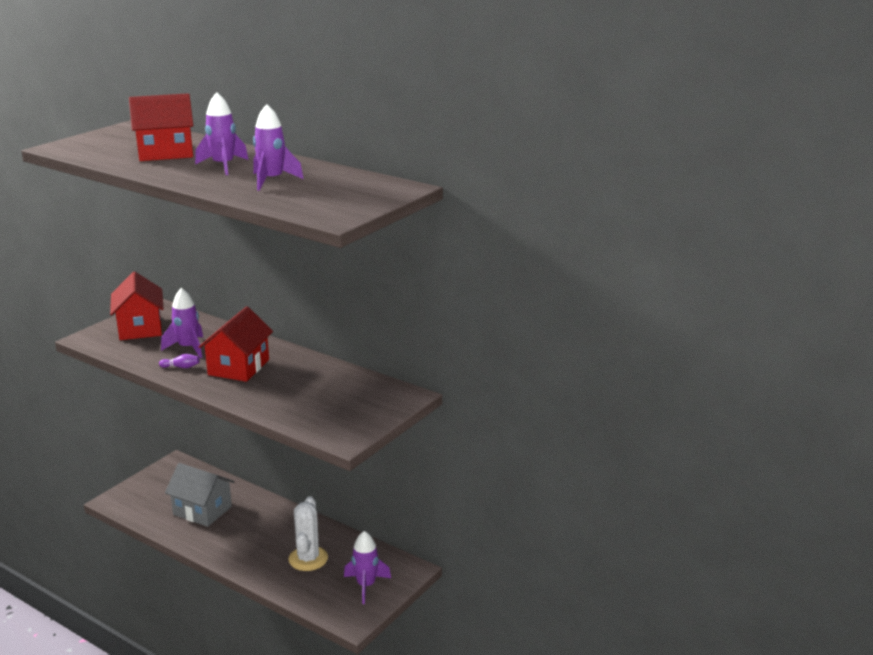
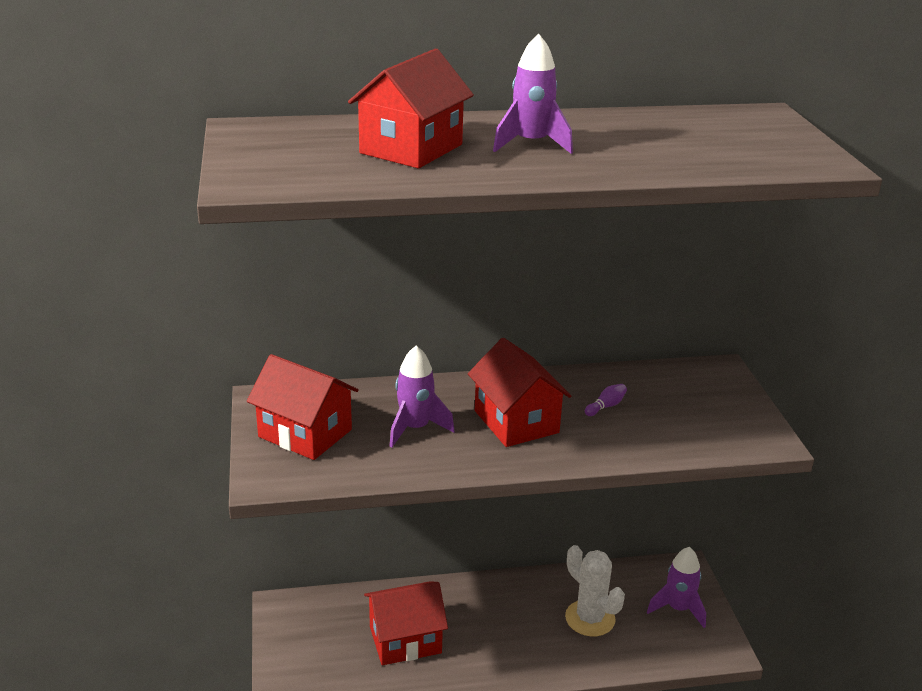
camera: 45 degrees left, 5 degrees up
(181, 367) = (458, 454): purple bowling pin -> purple bowling pin (606, 406)
(202, 510) = (405, 640): grey house -> red house
(272, 180) = (636, 144): purple rocket -> none

